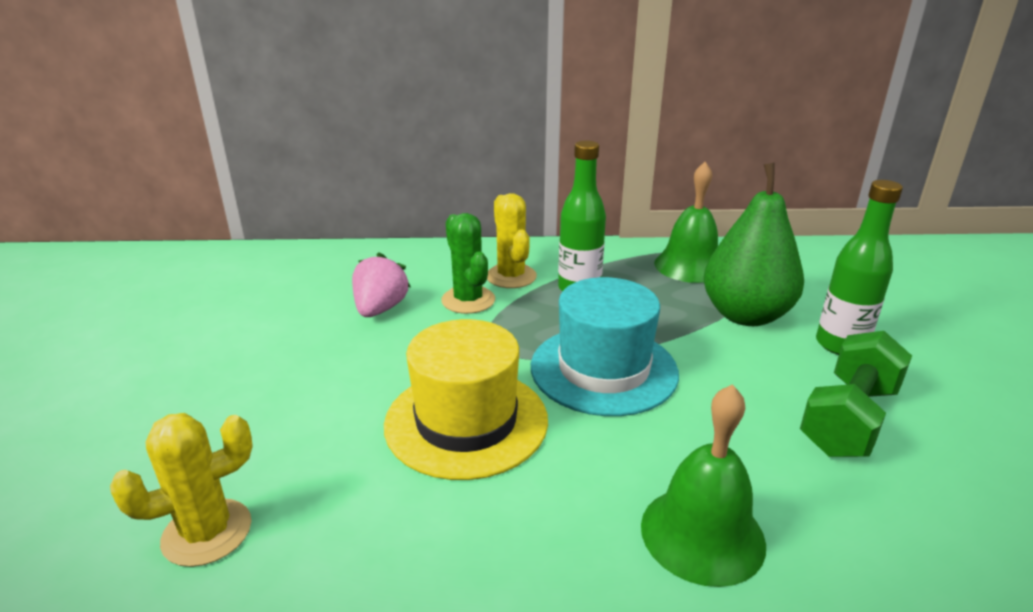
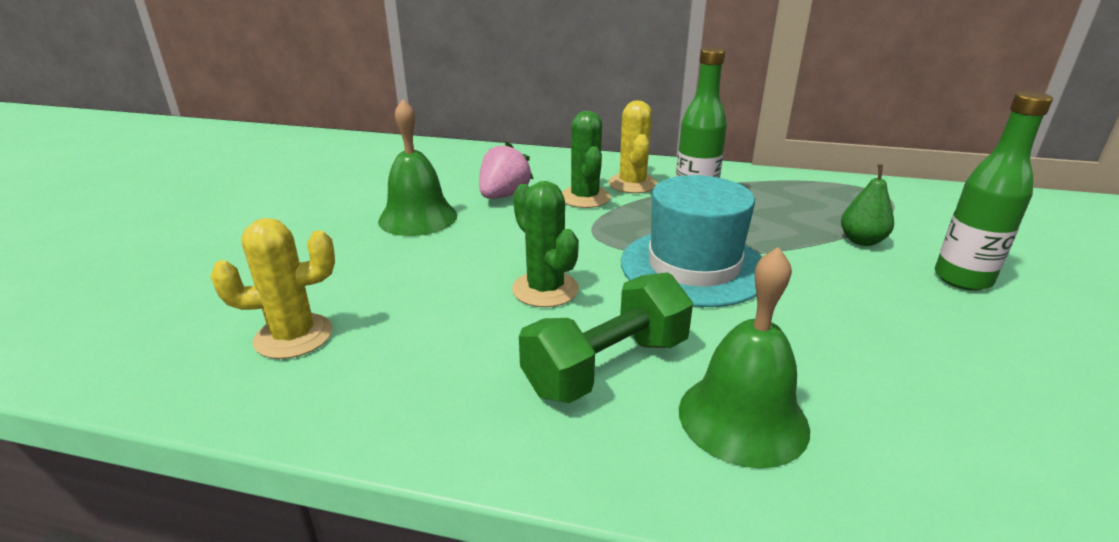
camera: 15 degrees right, 0 degrees up
(466, 421) = (545, 289): yellow hat -> green cactus
(690, 266) = (816, 193): green bell -> green bell (418, 218)
(745, 315) = (861, 241): green pear -> green pear, size x0.49
(848, 419) = (947, 345): green dumbbell -> green dumbbell (607, 366)

